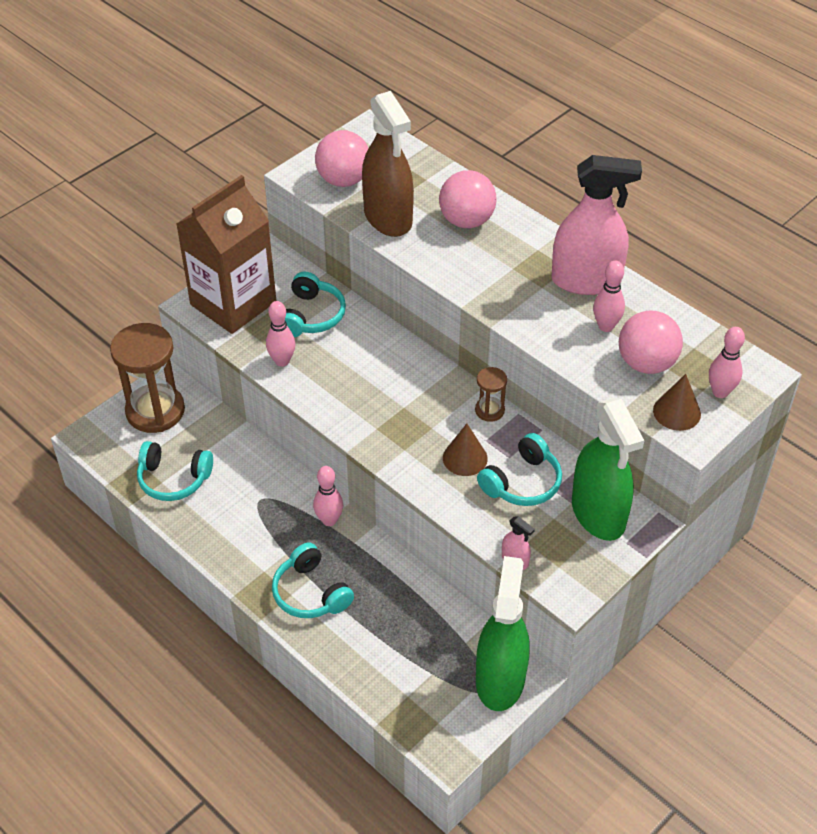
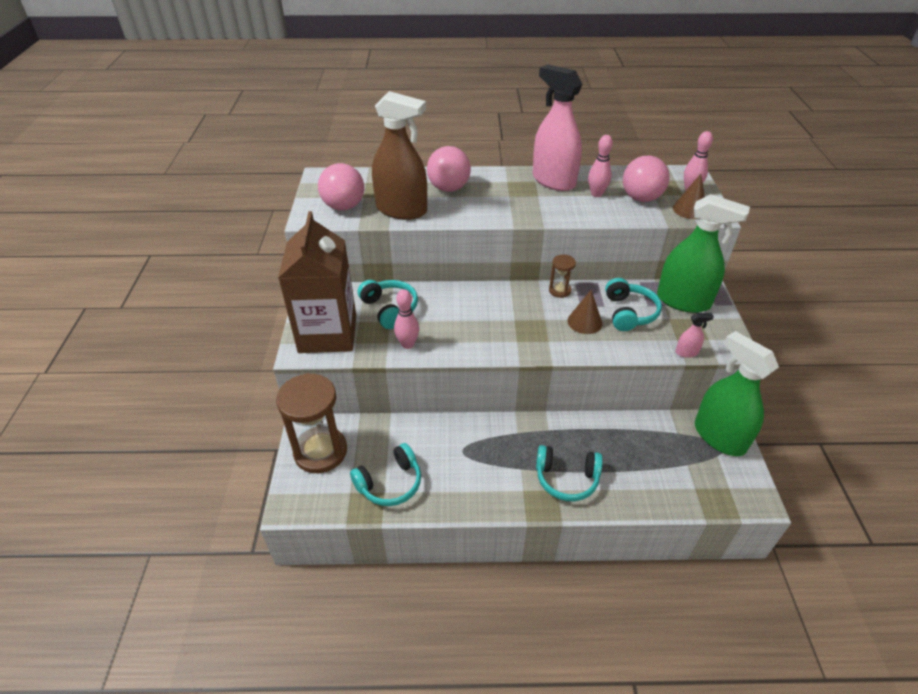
camera: 45 degrees left, 5 degrees down
(329, 520) = (518, 429): pink bowling pin -> none
(586, 280) = (553, 181): pink spray bottle -> pink spray bottle turned 90 degrees counterclockwise

